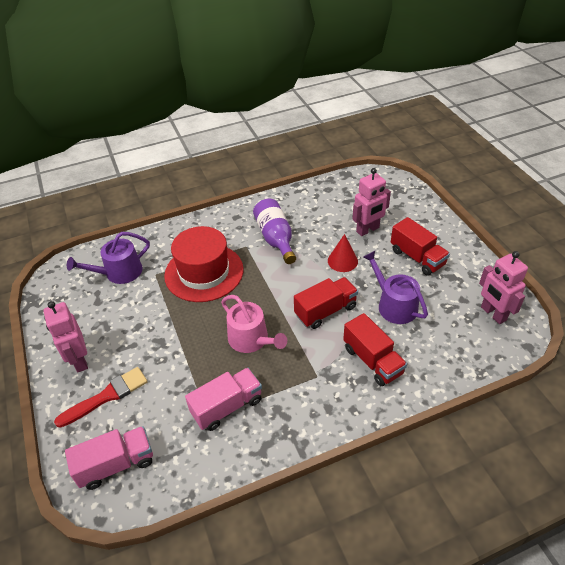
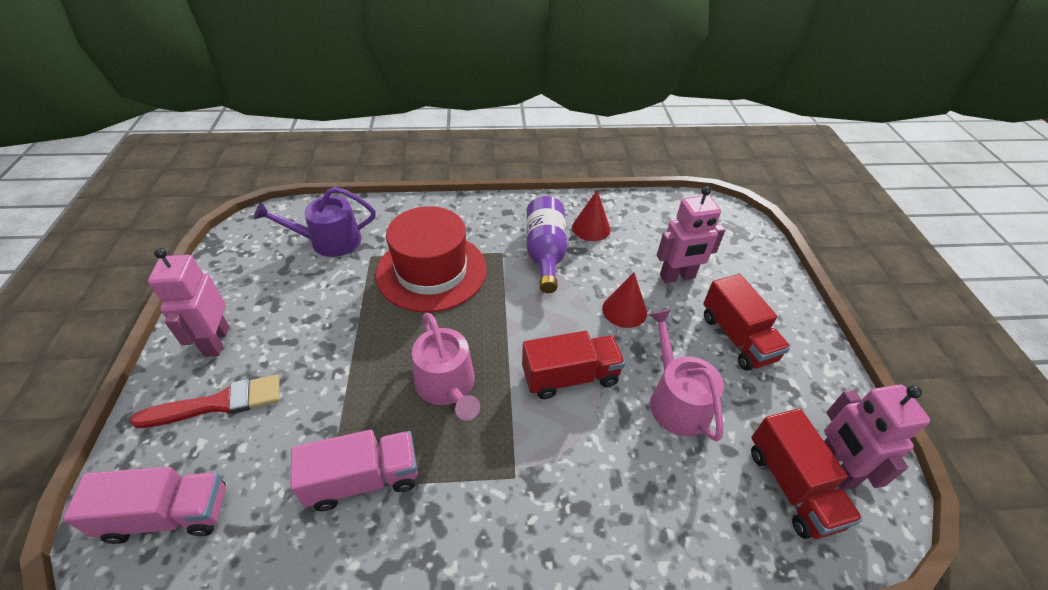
camera: 15 degrees right, 0 degrees up
(299, 212) = (591, 228): none -> red cone
(372, 360) = (610, 481): red truck -> red truck (791, 486)
(394, 305) = (676, 400): purple watering can -> pink watering can

